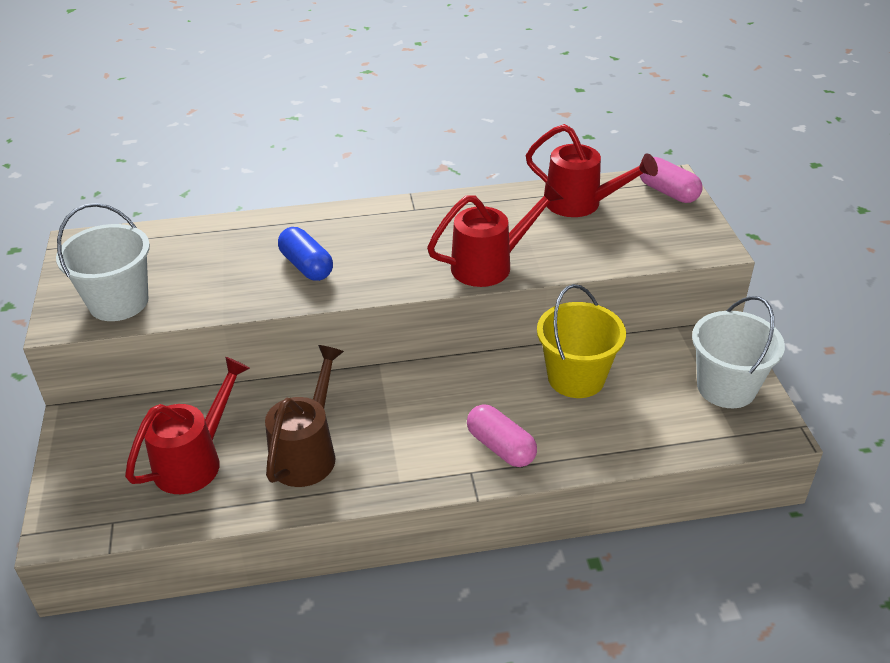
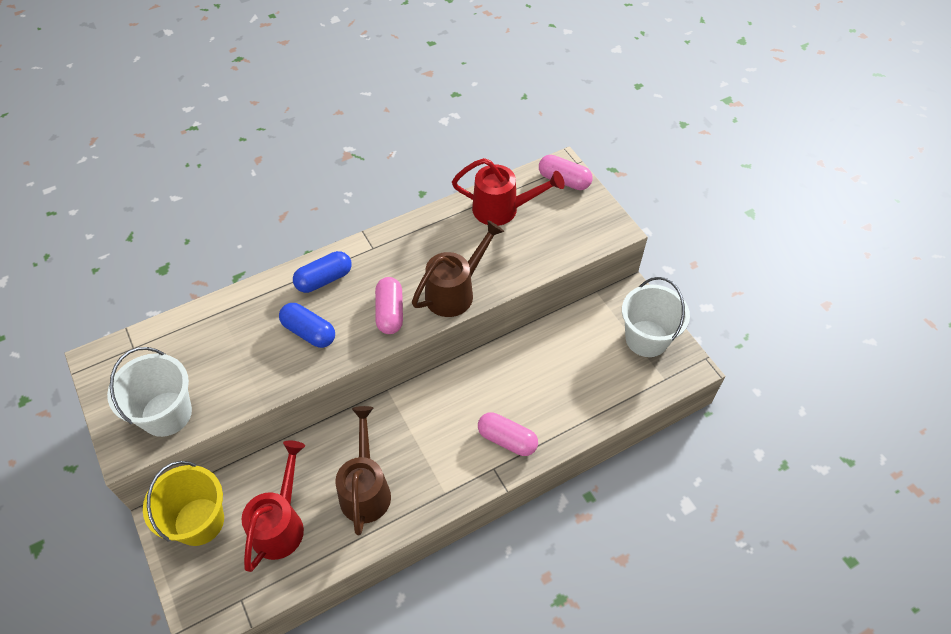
camera: 20 degrees left, 15 degrees up
(347, 225) = (324, 279): none -> blue capsule
(405, 268) = (390, 312): none -> pink capsule
(489, 265) = (455, 292): red watering can -> brown watering can
(576, 378) = (539, 360): yellow bucket -> yellow bucket (199, 521)

